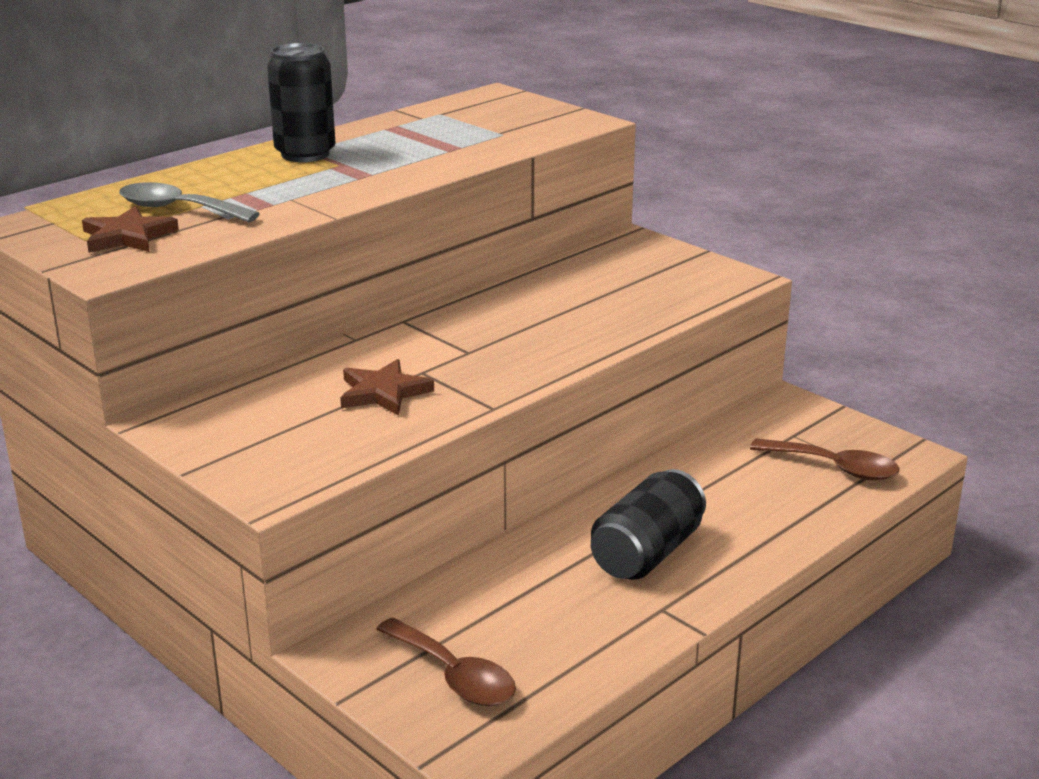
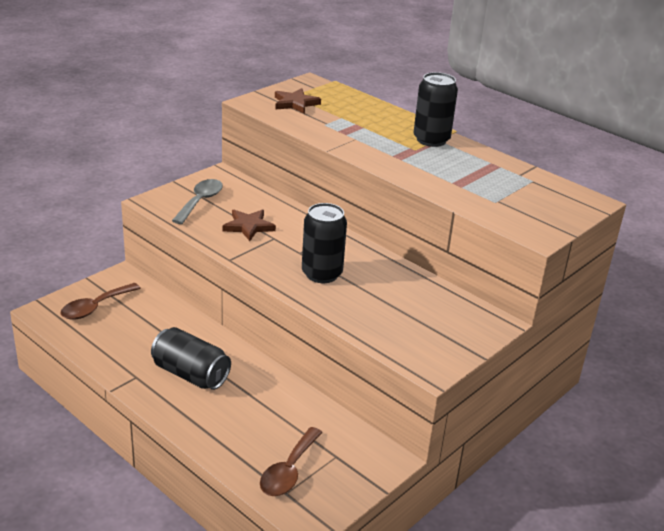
camera: 85 degrees right, 5 degrees up
(178, 209) = (334, 112): grey spoon -> grey spoon (200, 201)
(532, 336) = (322, 274): none -> black can

